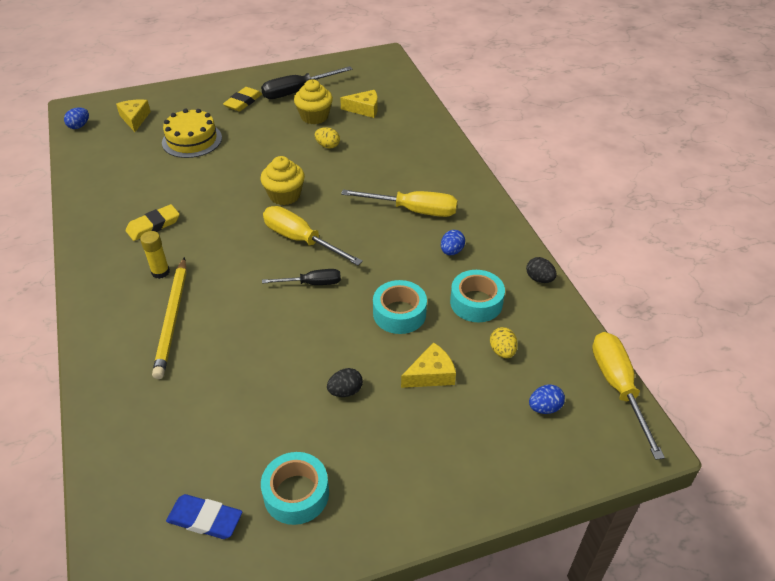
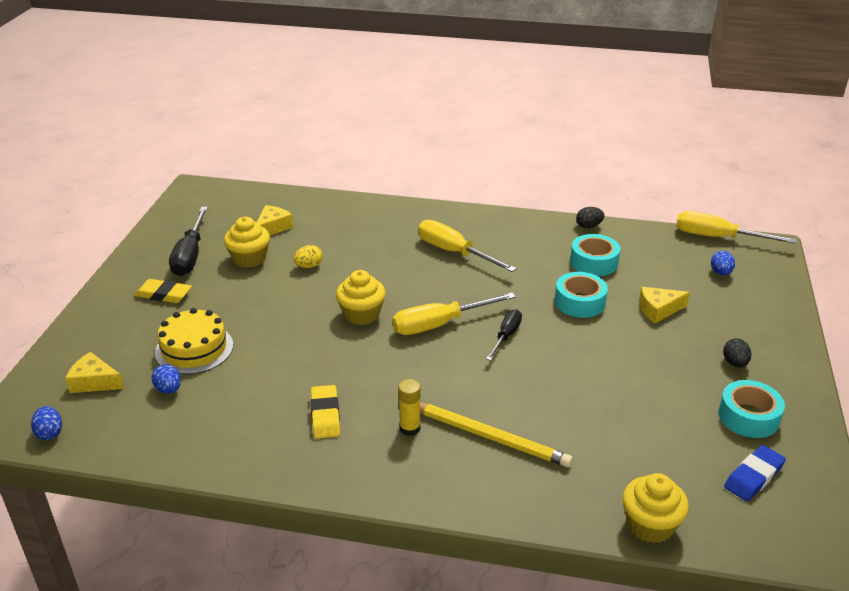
camera: 60 degrees left, 10 degrees down
(107, 455) = (650, 525): none -> yellow cupcake
(243, 102) = (164, 294): yellow eraser -> yellow eraser turned 45 degrees counterclockwise
(345, 391) = (651, 358): black egg -> black egg (735, 363)
(413, 210) = (454, 252): yellow screwdriver -> yellow screwdriver turned 90 degrees counterclockwise
(431, 374) = (658, 310): yellow cheese -> yellow cheese turned 105 degrees counterclockwise
(451, 251) = (524, 252): blue egg -> blue egg (168, 389)
(502, 351) = (654, 270): yellow egg -> none

